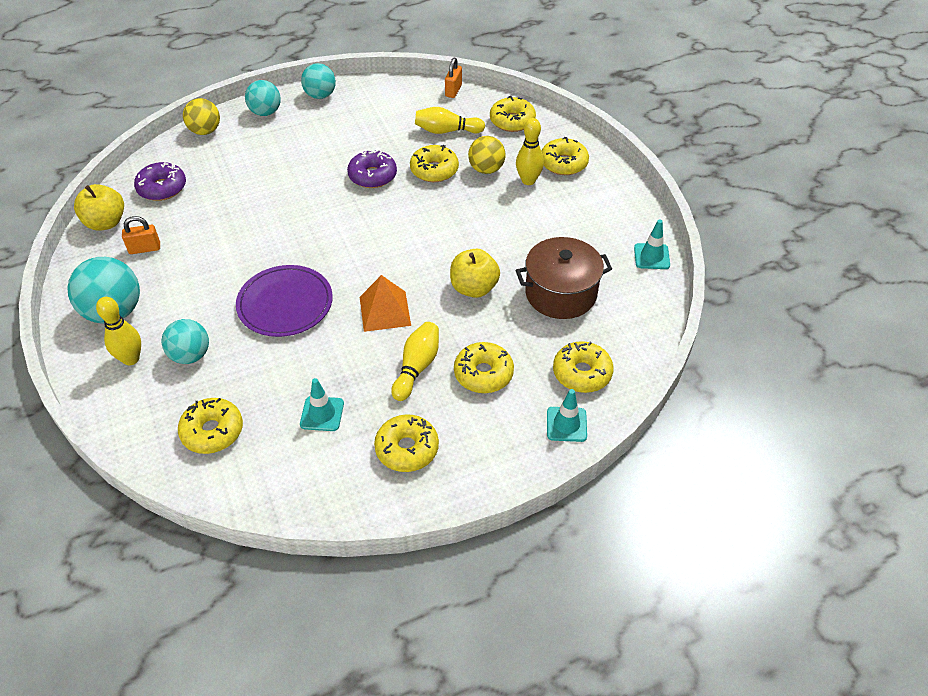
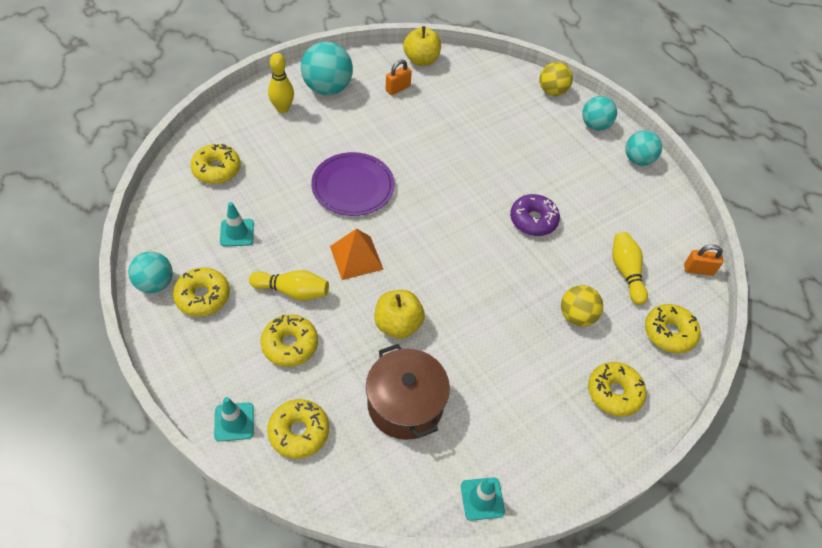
camera: 75 degrees right, 5 degrees up
(145, 249) = (398, 88): orange padlock -> orange padlock turned 75 degrees clockwise
(162, 188) = (470, 82): purple donut -> none
(190, 355) = (289, 140): turquoise ball -> turquoise ball (155, 283)
(434, 170) = (559, 269): yellow donut -> none
(528, 180) = (572, 358): yellow bowling pin -> none

